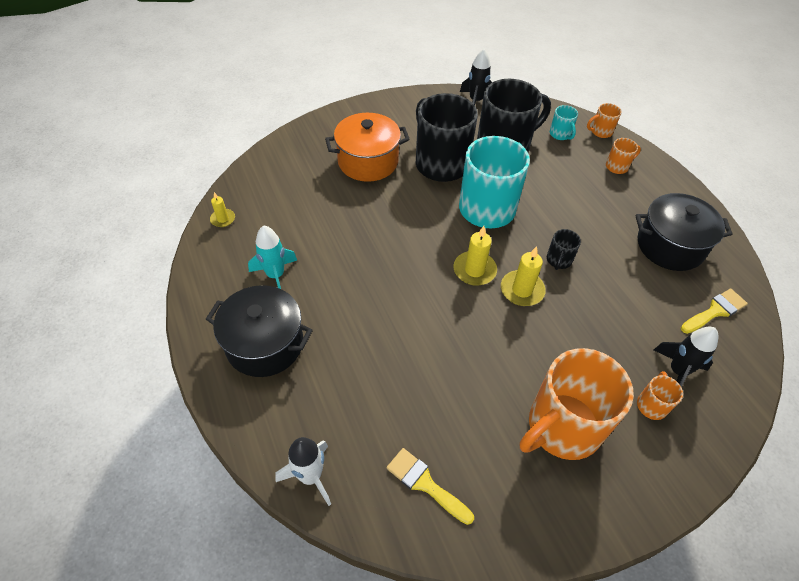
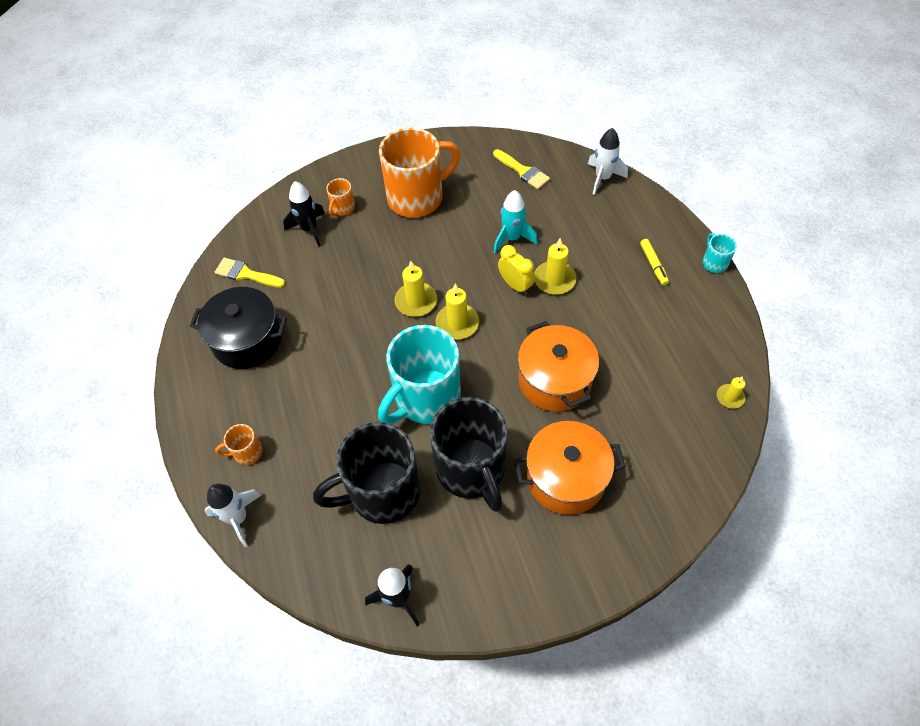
camera: 170 degrees left, 5 degrees up
(265, 344) = (653, 265): black pot -> yellow marker
(276, 275) = (656, 327): turquoise rocket -> turquoise rocket (512, 238)
(377, 225) = (554, 380): none -> orange pot
(378, 320) = (554, 280): none -> yellow candle
(420, 312) = (515, 285): none -> yellow clock
(558, 260) = (369, 330): black mug -> none
(560, 134) = (296, 516): turquoise mug -> turquoise mug (714, 262)
(600, 132) = (238, 518): orange mug -> white rocket
(715, 311) = (246, 274): yellow brush -> yellow brush turned 45 degrees clockwise

